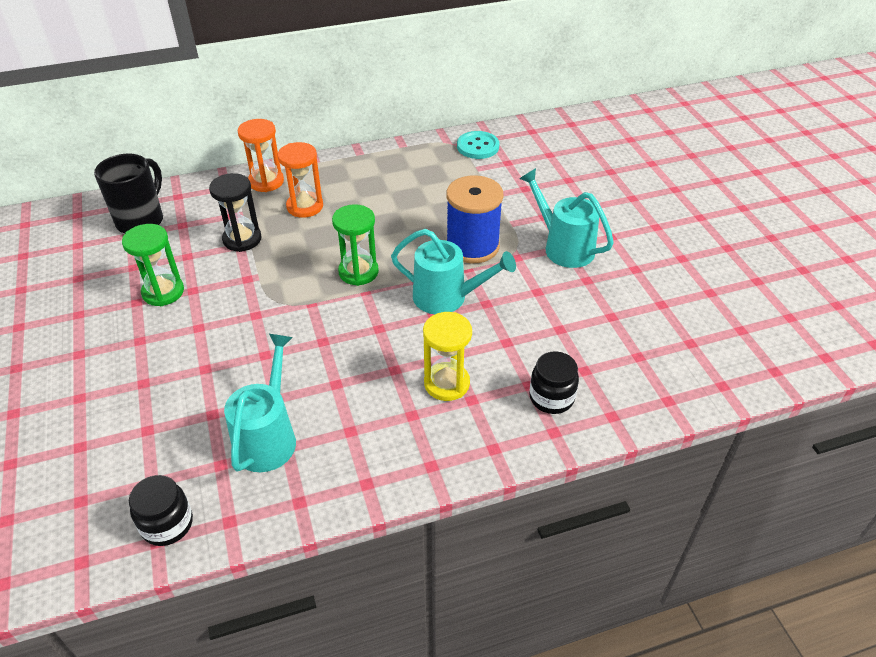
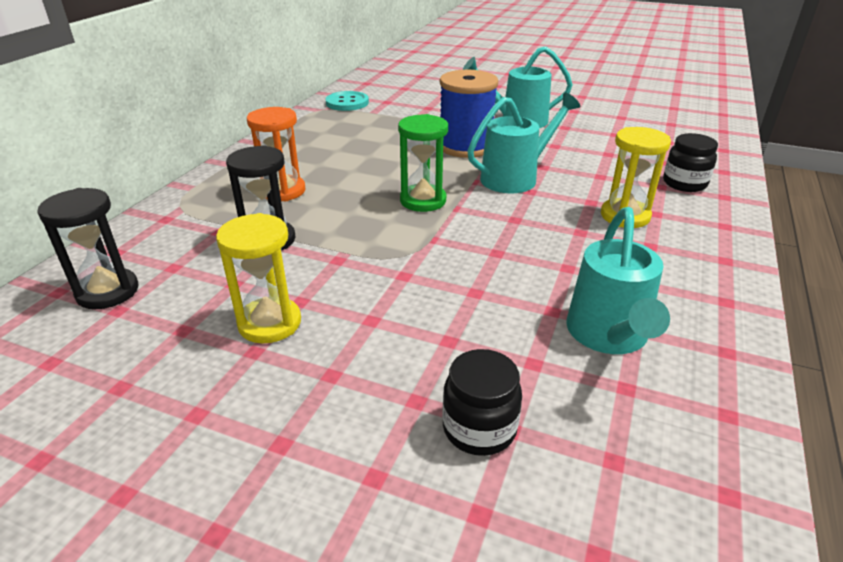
camera: 50 degrees left, 10 degrees down
(141, 220) = (108, 292): black mug -> black hourglass
(163, 292) = (269, 323): green hourglass -> yellow hourglass
(167, 524) = (704, 473): black jar -> black jar (479, 428)
(266, 181) = (204, 195): orange hourglass -> none
(268, 436) = (609, 336): turquoise watering can -> turquoise watering can turned 135 degrees counterclockwise

